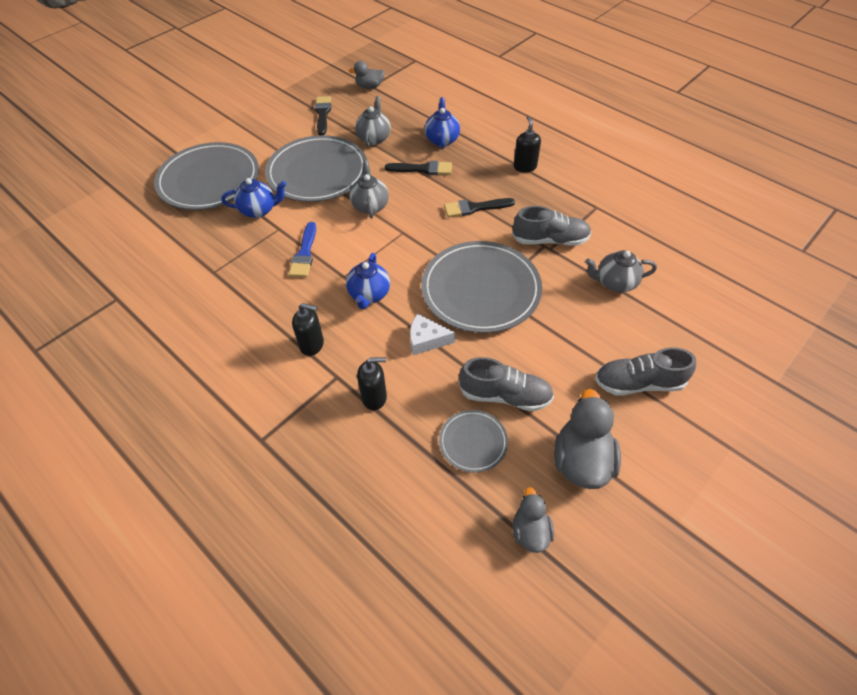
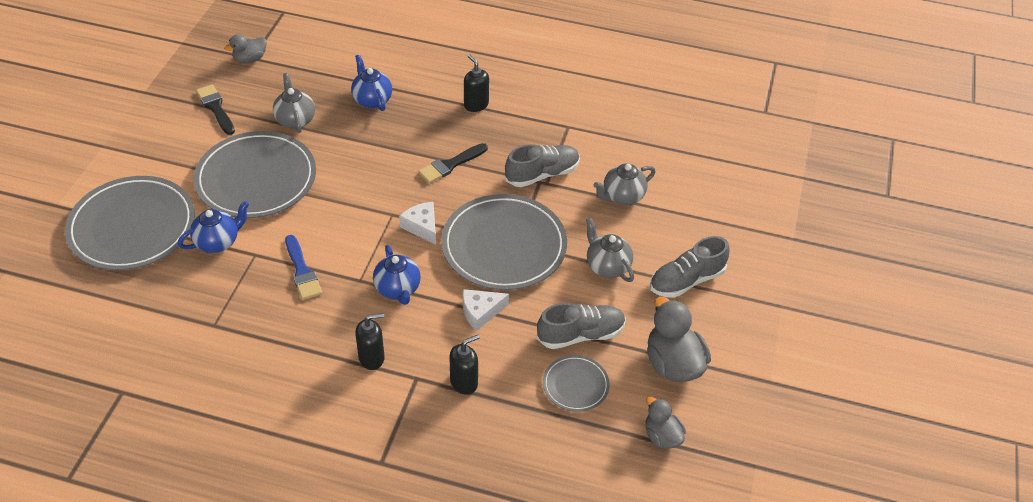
camera: 30 degrees left, 5 degrees down
(370, 206) = (340, 197): grey teapot -> grey teapot (607, 266)
(421, 250) = (422, 226): none -> white cheese
(423, 169) = (371, 139): black brush -> none

